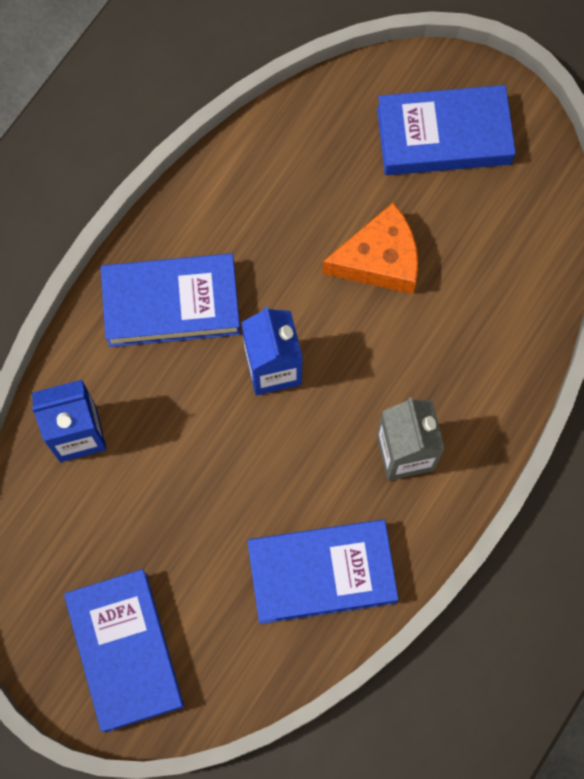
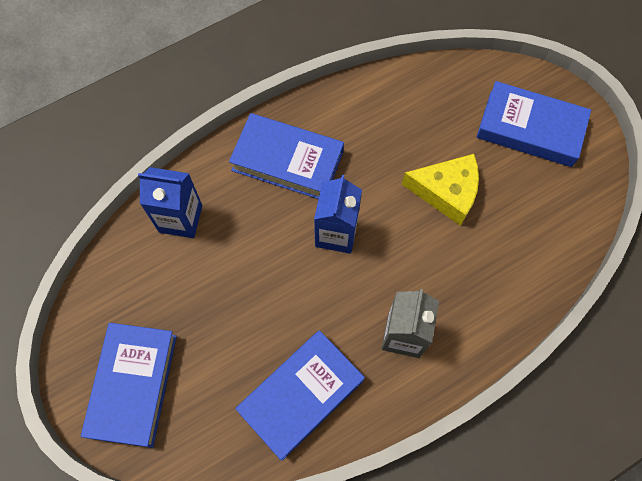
camera: 25 degrees right, 5 degrees down
(321, 573) = (301, 395): blue book -> blue book turned 60 degrees counterclockwise
(379, 260) = (446, 192): orange cheese -> yellow cheese

